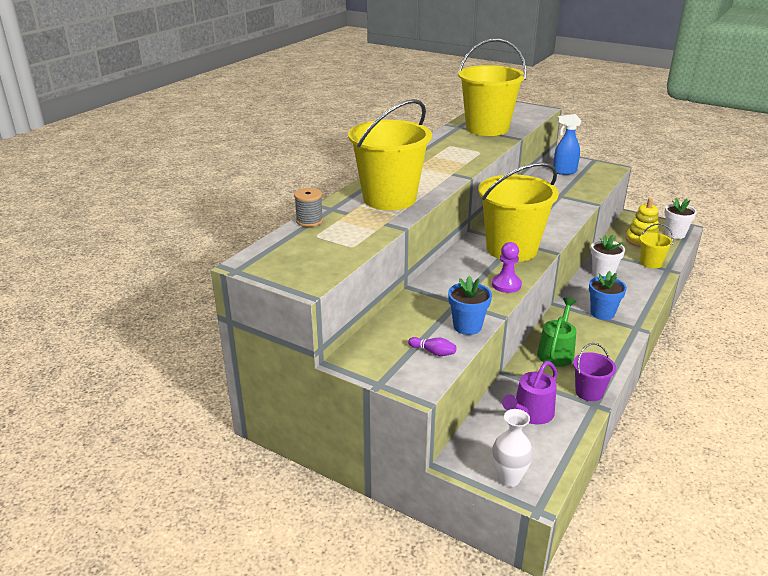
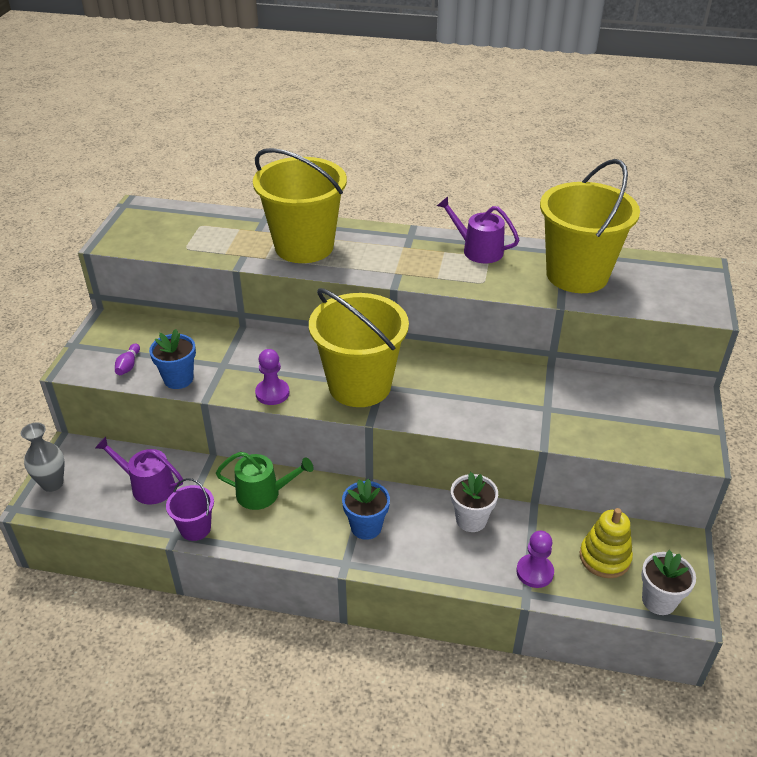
camera: 70 degrees right, 10 degrees up
(309, 221) = (231, 215): grey spool -> none
(439, 147) = (478, 250): none -> purple watering can
(509, 478) = (52, 484): white vase -> grey vase
(564, 172) = (639, 404): blue spray bottle -> none
(651, 263) = (534, 572): yellow bucket -> purple pawn

